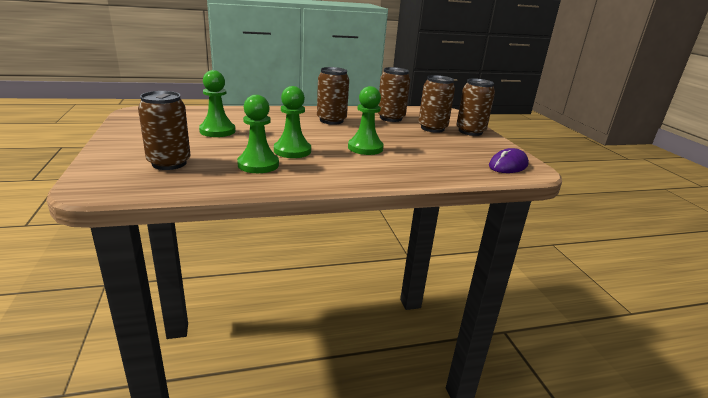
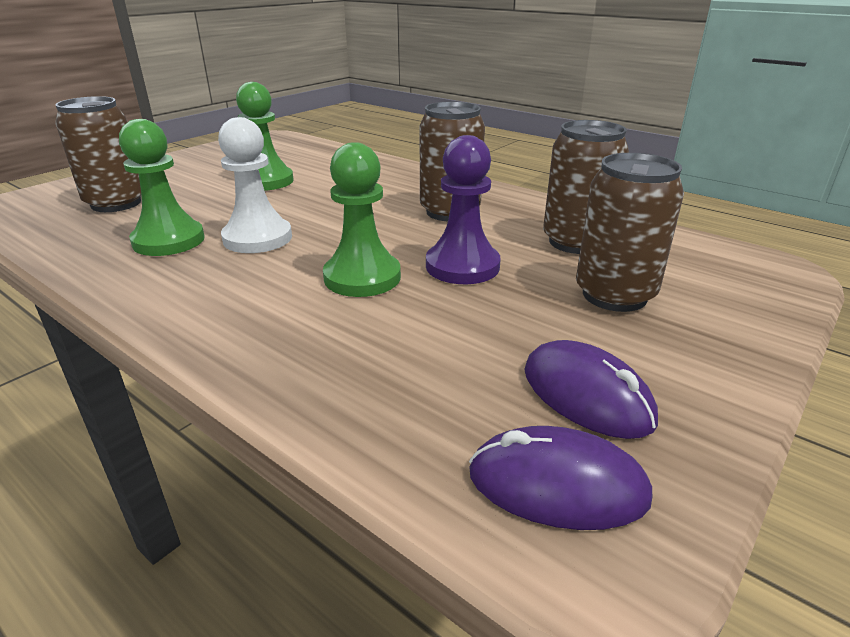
camera: 55 degrees right, 5 degrees up
(292, 151) = (257, 238): green pawn -> white pawn
(382, 135) = (462, 266): none -> purple pawn
(470, 131) = (705, 343): brown can -> none
(477, 150) = (586, 395): none -> purple mouse

